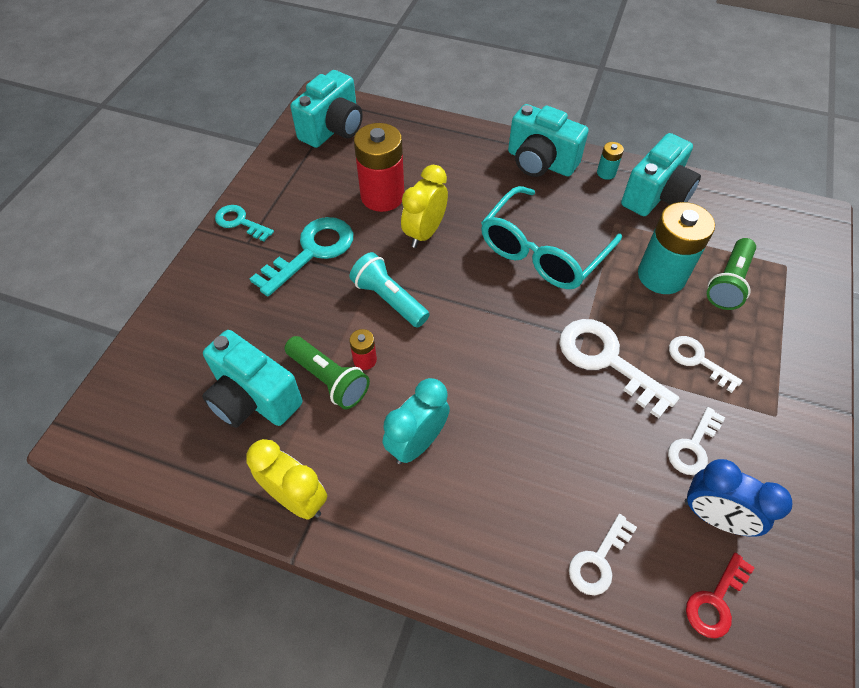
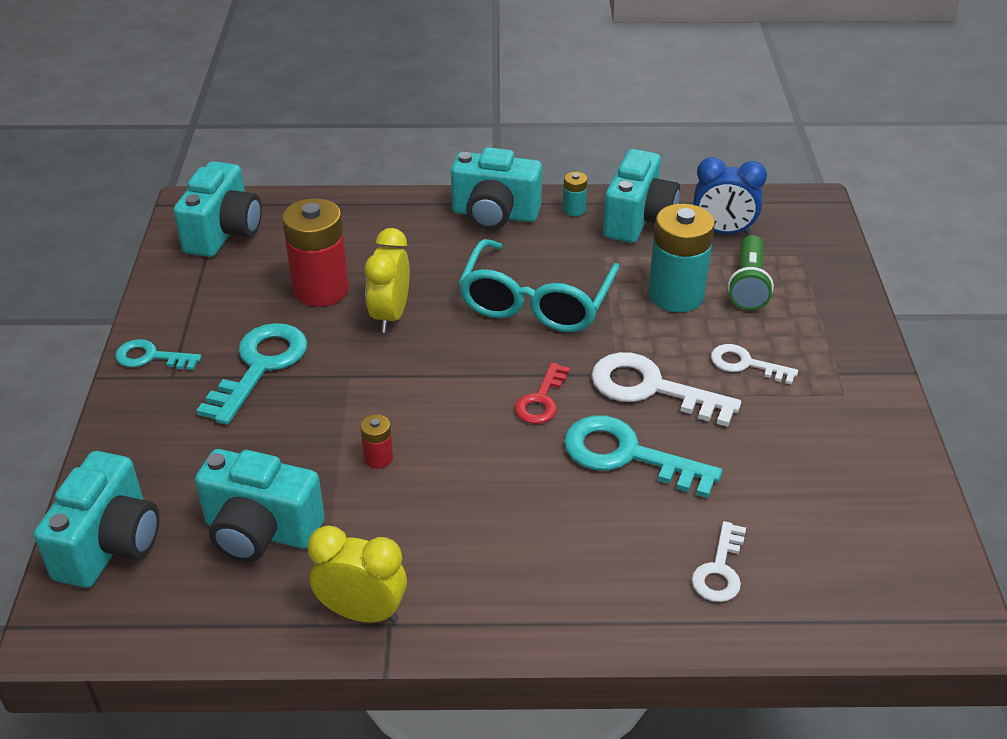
camera: 20 degrees left, 15 degrees down
(147, 375) = (110, 545): none -> turquoise camera
(329, 379) = (344, 488): green flashlight -> none
(389, 299) = (379, 391): turquoise flashlight -> none
(417, 443) = (477, 521): turquoise clock -> none
(562, 420) = (628, 455): none -> turquoise key
(693, 446) = (773, 442): white key -> none
(714, 516) = (818, 498): blue clock -> blue clock (723, 231)
(716, 600) = (849, 569): red key -> red key (541, 400)

